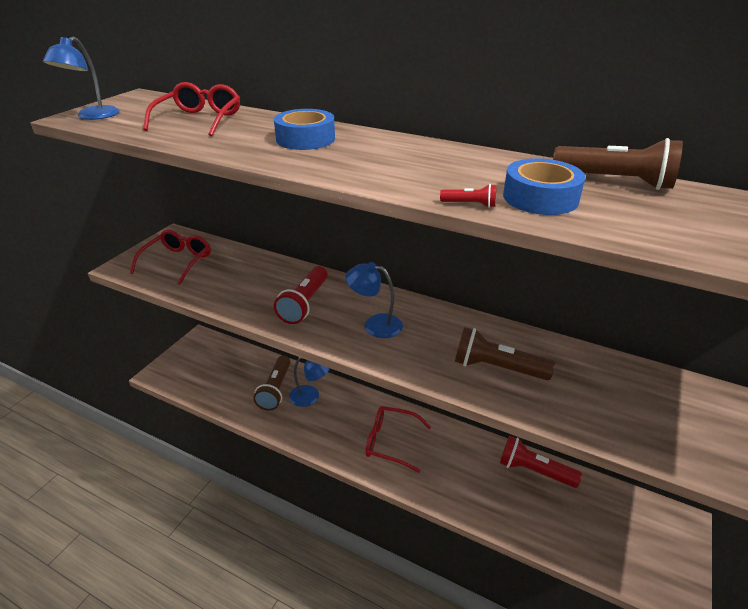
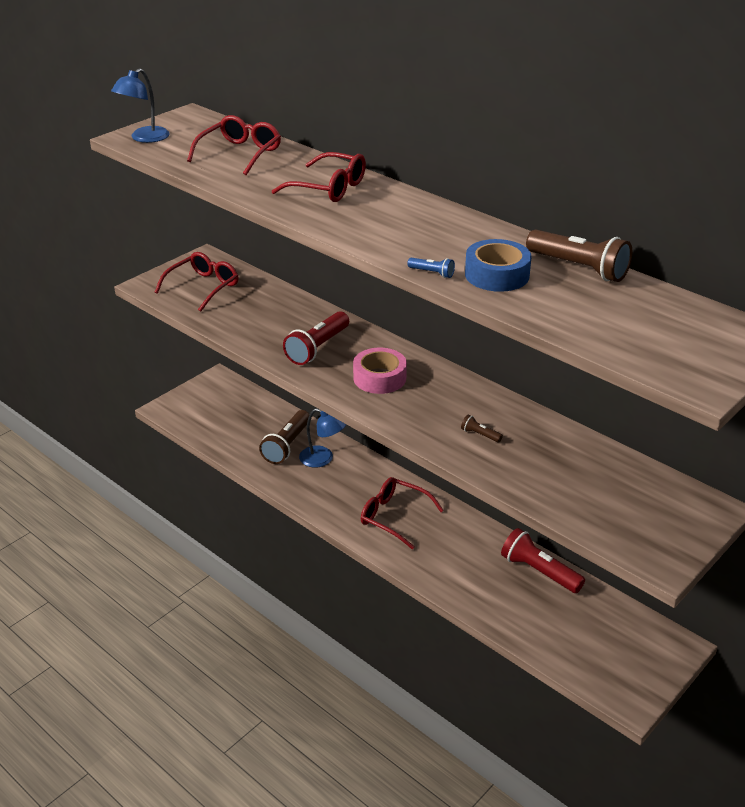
camera: 15 degrees right, 0 degrees up
(305, 139) = (329, 188): blue tape -> red glasses
(375, 324) = (379, 378): blue lamp -> pink tape
(470, 204) = (432, 273): red flashlight -> blue flashlight
(497, 367) = (480, 434): brown flashlight -> brown flashlight, size x0.45

